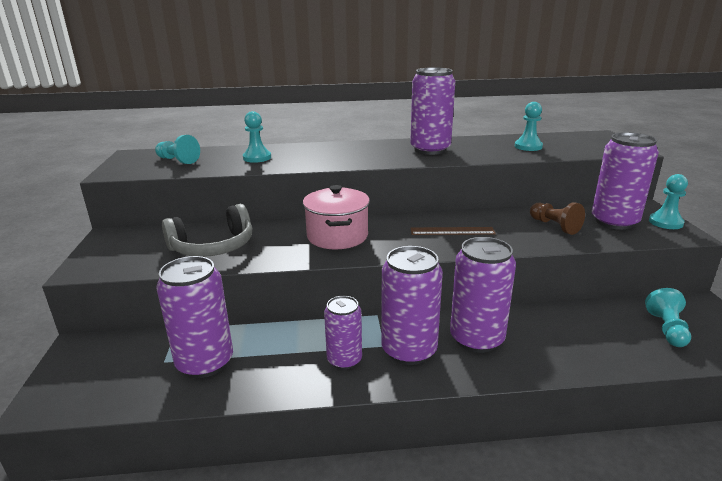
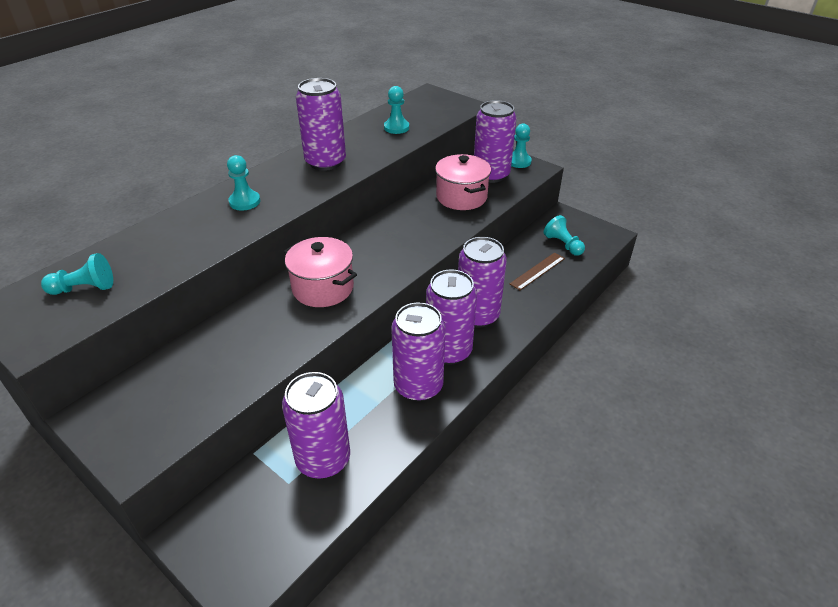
camera: 45 degrees left, 15 degrees up
(213, 247) = (228, 360): grey headphones -> none
(257, 158) = (174, 243): turquoise pawn -> turquoise pawn (245, 202)
(344, 360) = (418, 386): purple can -> purple can, size x1.62
(452, 231) = (402, 236): brown ruler -> brown ruler (537, 271)
(554, 226) = (461, 197): brown pawn -> pink pot

